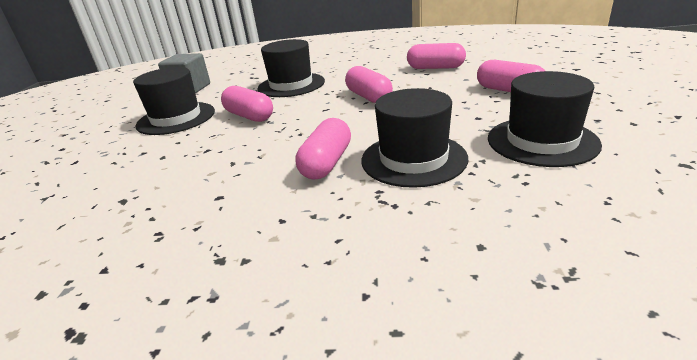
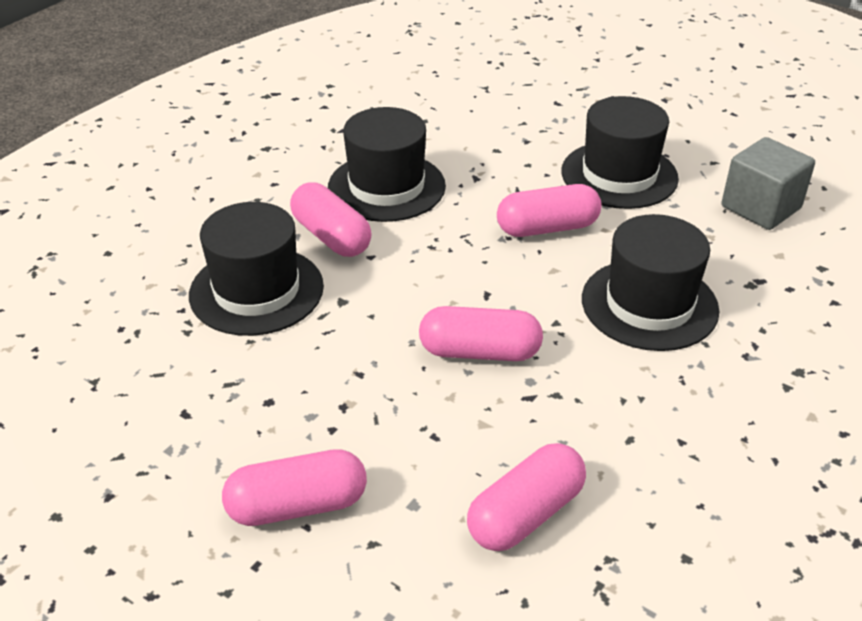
camera: 120 degrees right, 10 degrees up
(542, 141) = (149, 400): black hat -> black hat (386, 187)

